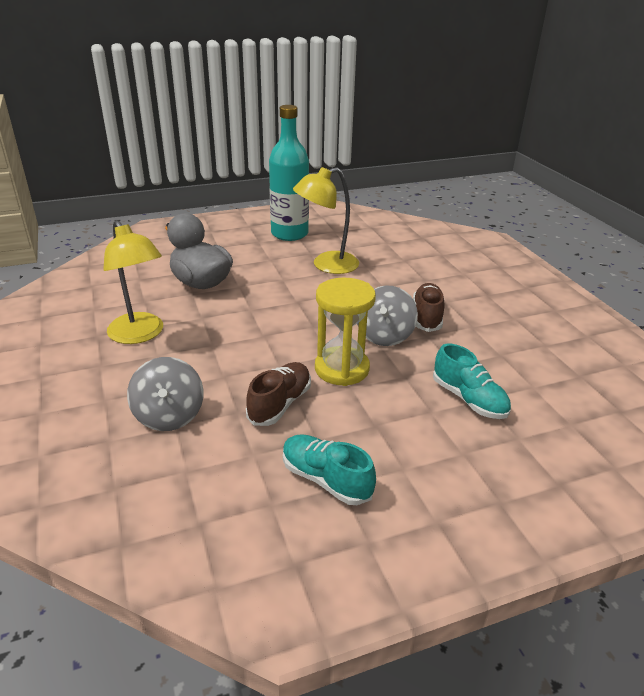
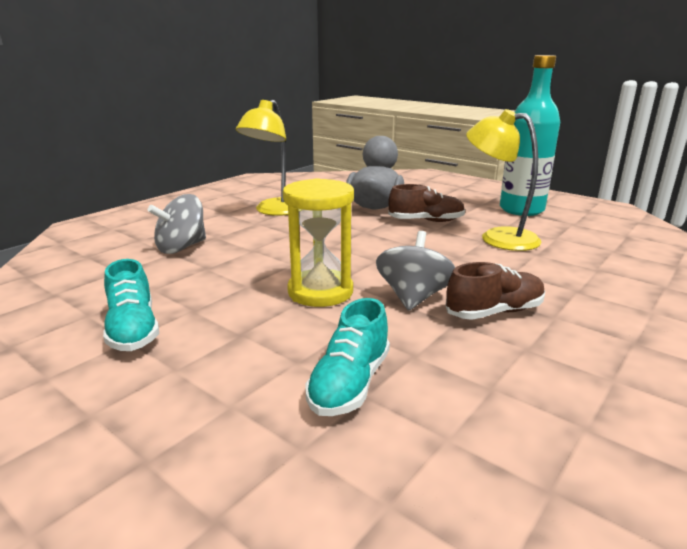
camera: 60 degrees right, 10 degrees down
(280, 404) = (233, 280): brown shoe -> brown shoe (426, 221)
(326, 479) = (133, 330): turquoise shoe -> turquoise shoe turned 150 degrees clockwise
(384, 335) = (413, 297): grey spinning top -> grey spinning top turned 120 degrees clockwise

